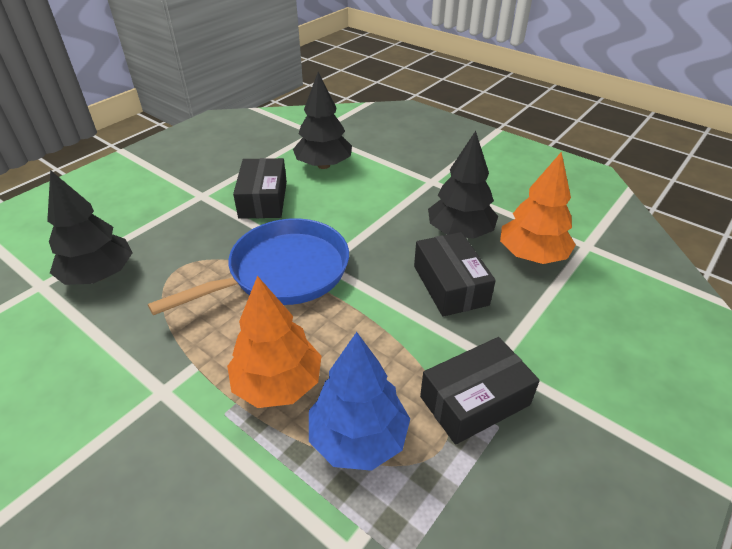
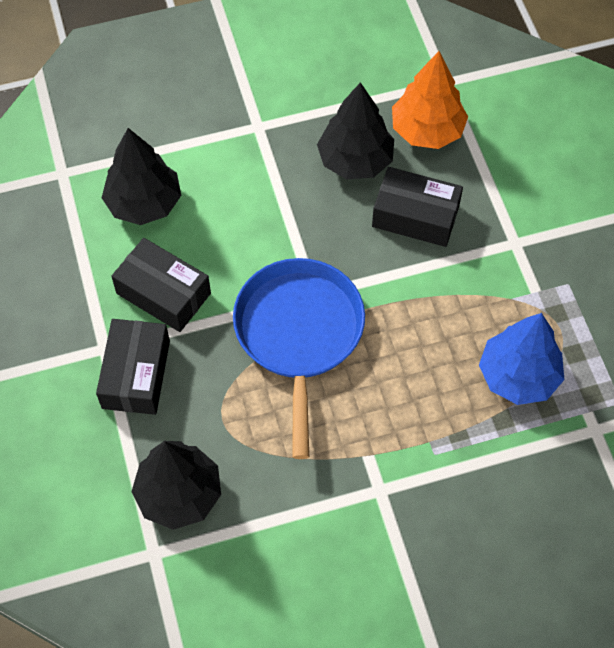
camera: 55 degrees left, 20 degrees up
(277, 384) = (431, 403): orange tree -> none
(474, 401) = (538, 283): black box -> black box (136, 374)

